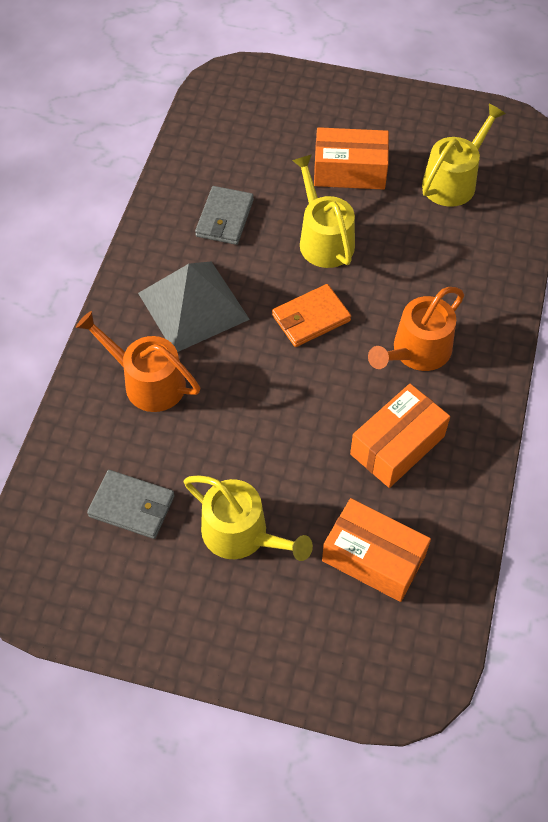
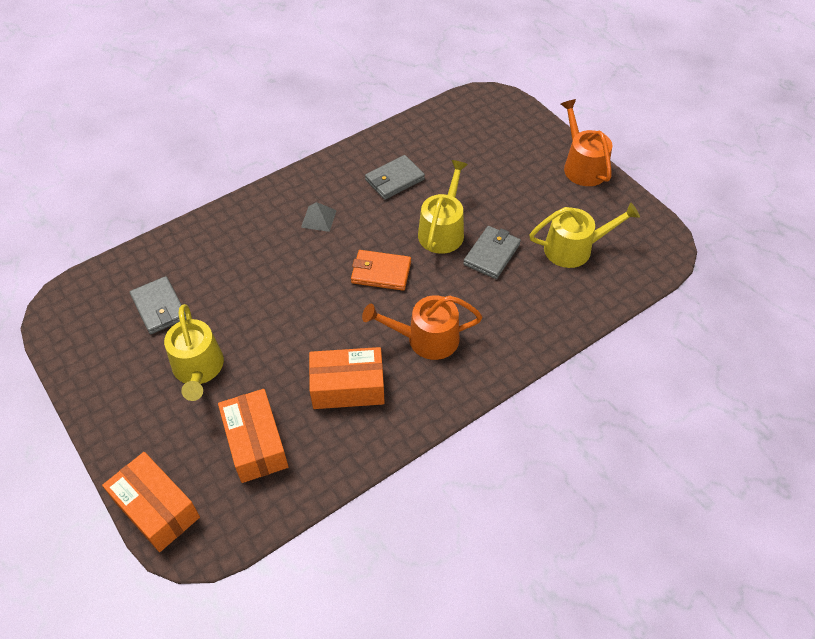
camera: 40 degrees right, 5 degrees down
(148, 382) = (245, 244): orange watering can -> orange watering can (582, 166)
(193, 306) = (318, 218): grey pyramid -> grey pyramid, size x0.45
(349, 171) = (507, 199): orange box -> orange box (156, 509)
(390, 233) = (491, 254): none -> grey wallet

